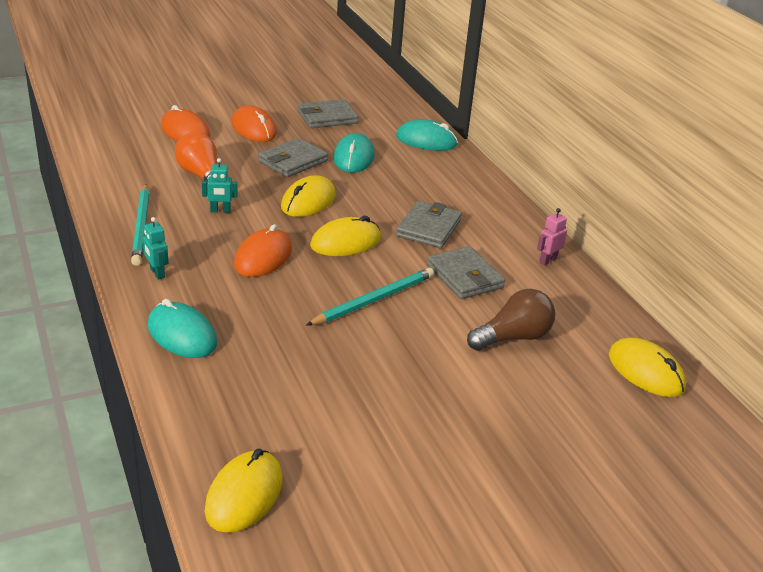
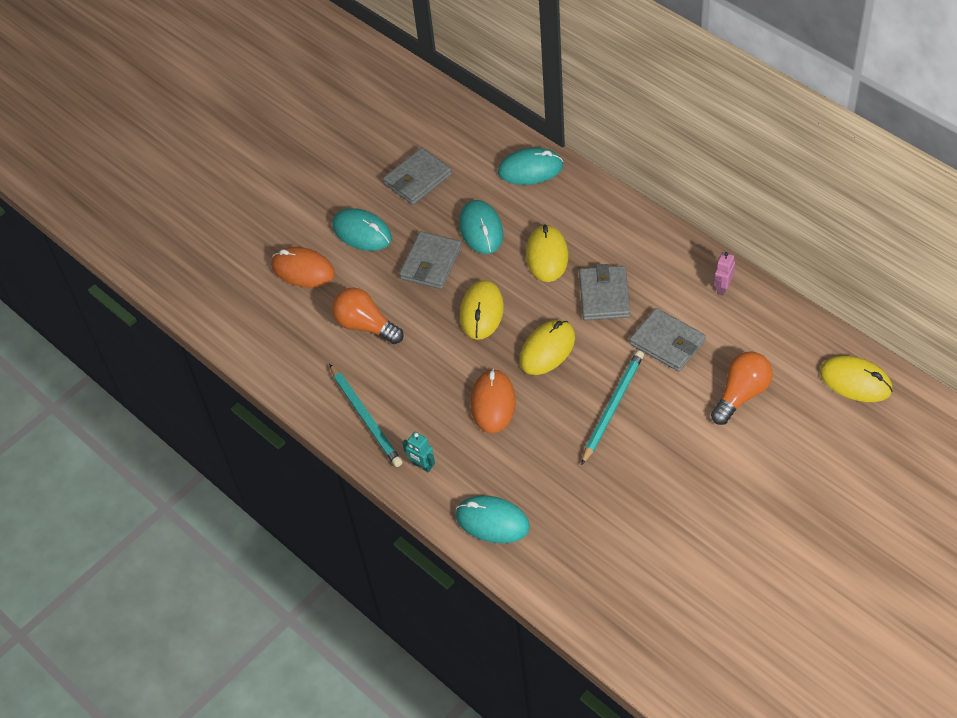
camera: 15 degrees left, 20 degrees up
(220, 211) = (416, 363): turquoise robot -> none
(244, 495) = (642, 642): yellow mouse -> yellow mouse (547, 255)
(254, 129) = (362, 232): orange mouse -> turquoise mouse
(513, 337) = (741, 394): brown light bulb -> orange light bulb

